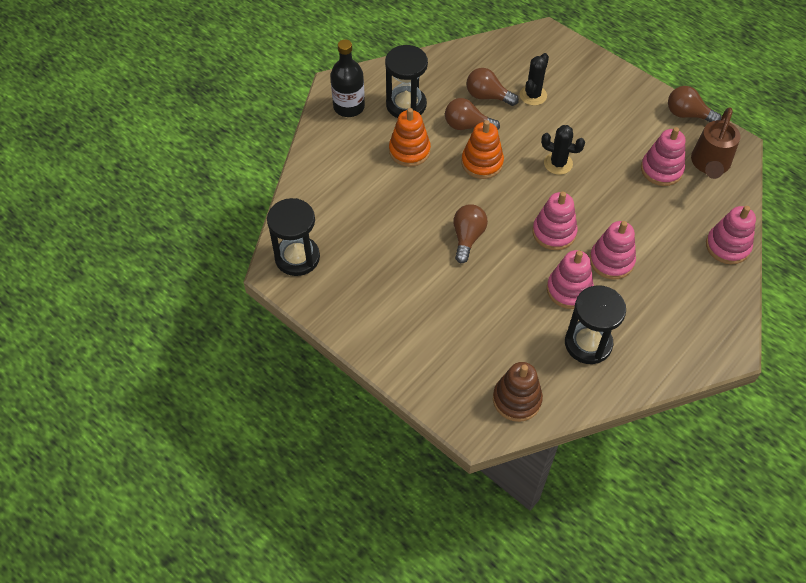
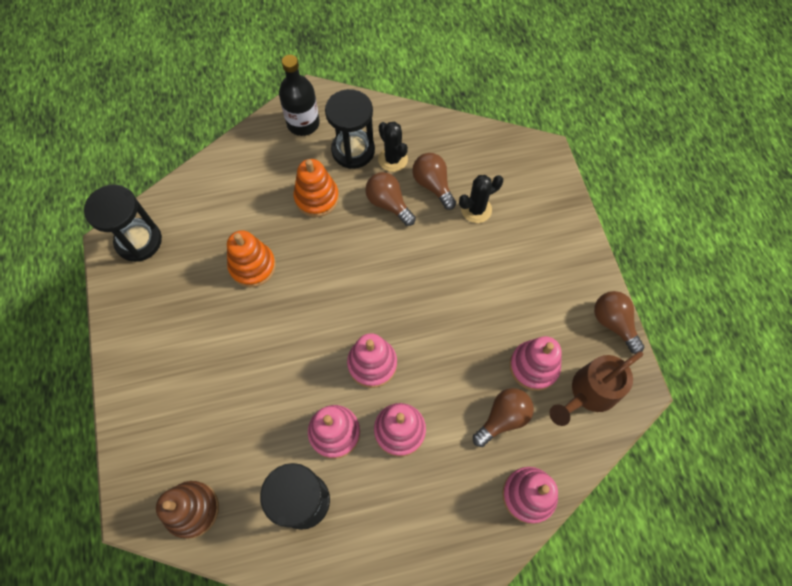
camera: 35 degrees right, 10 degrees up
(467, 237) = (291, 316): brown light bulb -> brown light bulb (503, 418)
(482, 163) = (369, 250): orange stacking toy -> orange stacking toy (252, 266)
(558, 163) = (438, 295): black cactus -> black cactus (393, 159)

